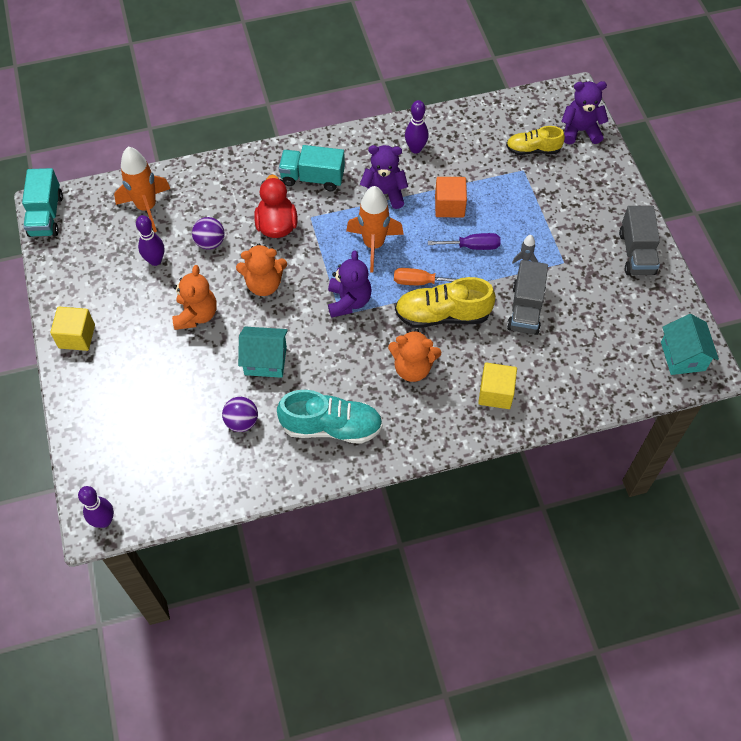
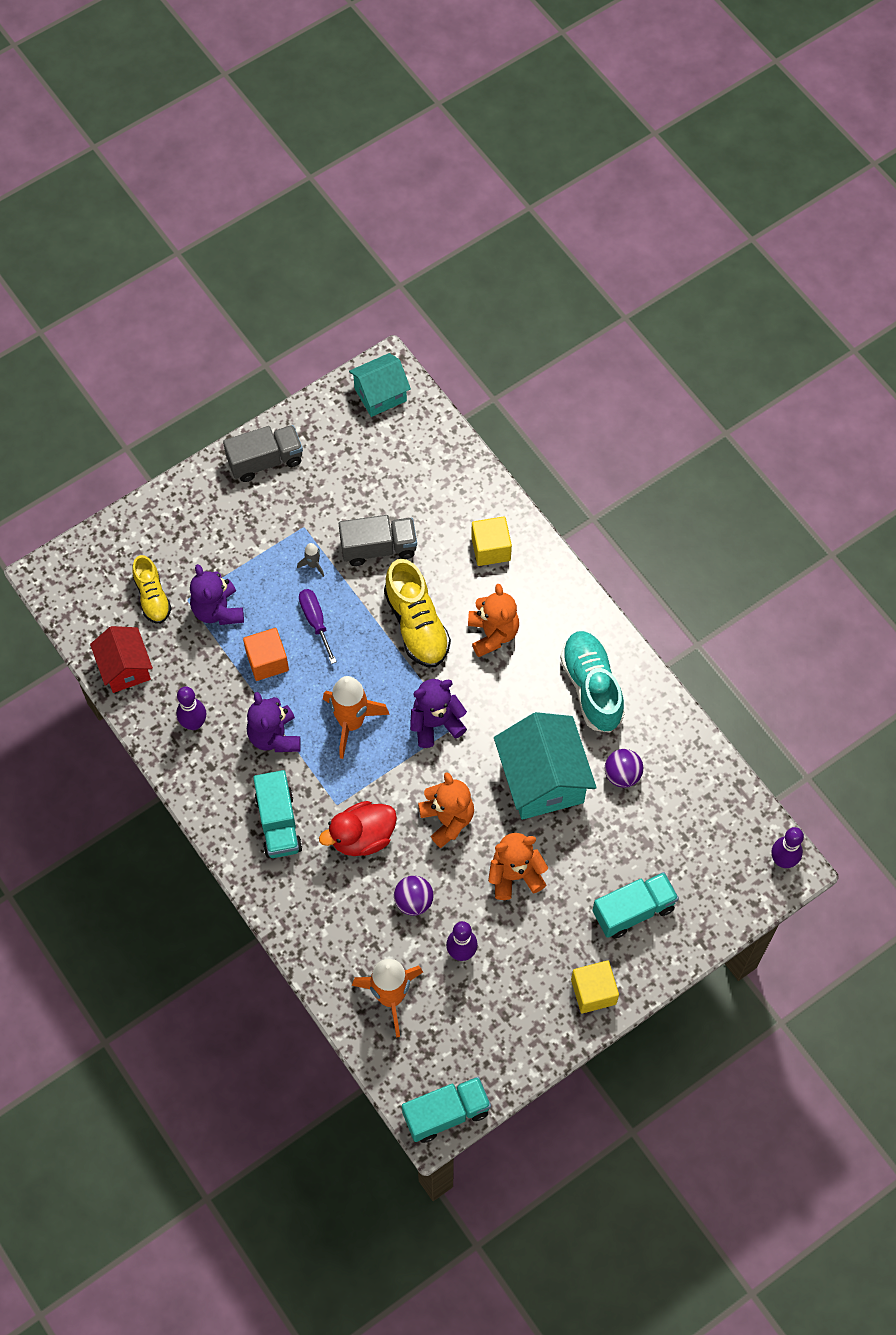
camera: 110 degrees left, 5 degrees up
(124, 387) = (633, 910): none -> turquoise truck
(265, 360) = (542, 779): turquoise house -> turquoise house, size x1.61
(420, 282) = (383, 659): orange screwdriver -> none
(478, 120) = (125, 668): none -> red house
(580, 131) = (106, 555): purple teddy bear -> purple teddy bear (218, 610)

